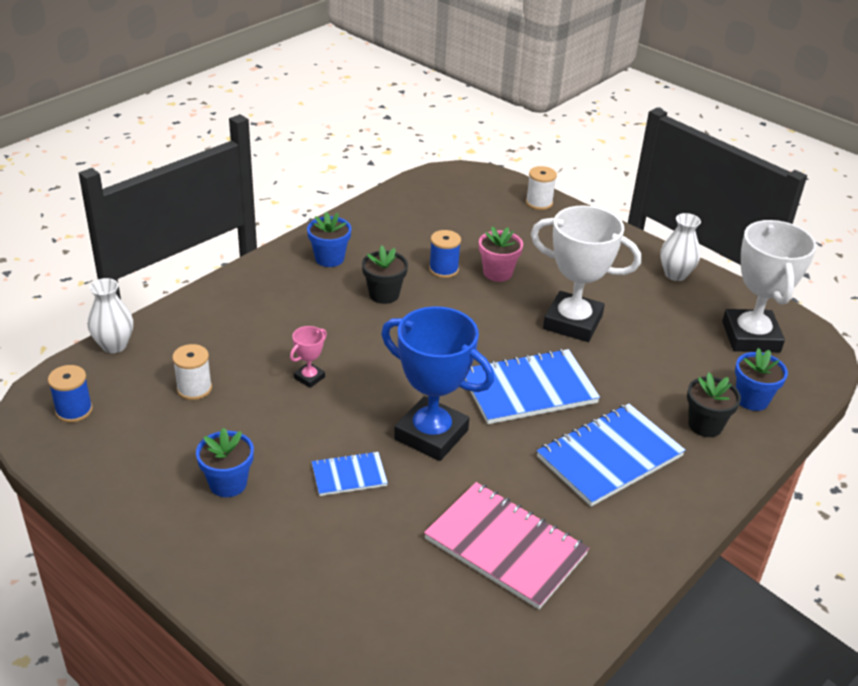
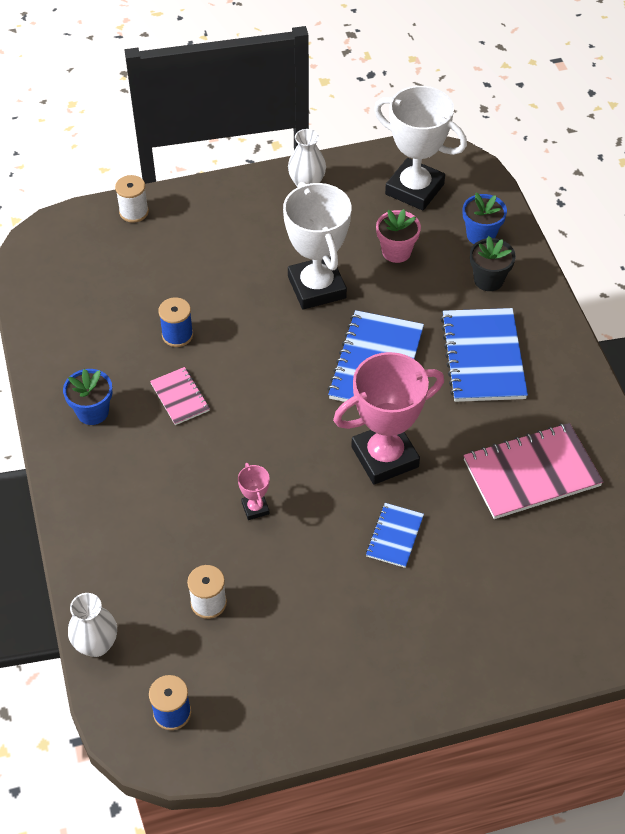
camera: 55 degrees left, 15 degrees up
(228, 483) = (349, 627): blue flower pot -> none
(384, 294) = (180, 397): black flower pot -> pink notebook
(431, 435) = (385, 457): blue trophy -> pink trophy
(497, 273) = (212, 299): pink flower pot -> pink flower pot (396, 252)
(572, 322) = (316, 287): white trophy -> white trophy turned 75 degrees counterclockwise

